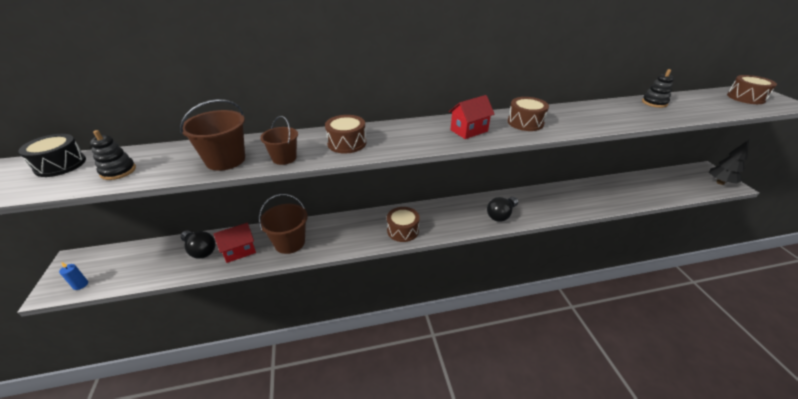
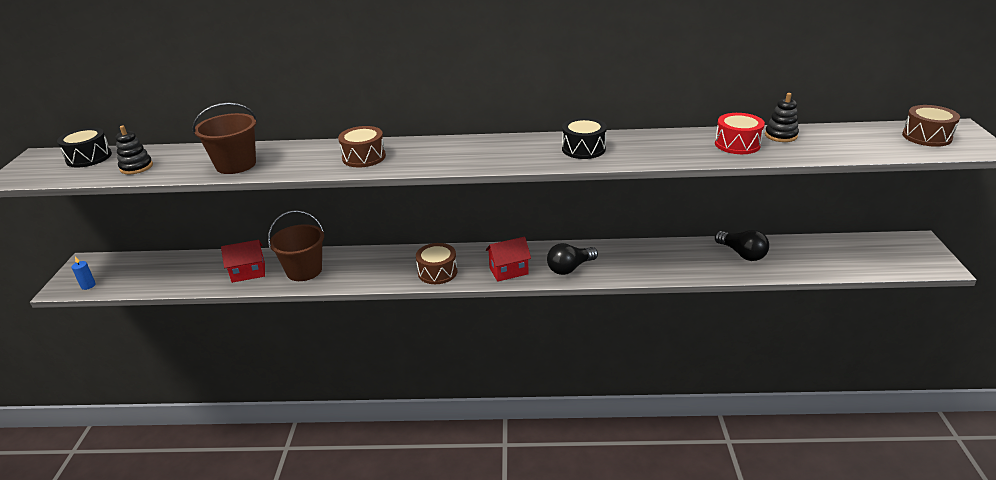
camera: 15 degrees right, 5 degrees down
(200, 250) = (209, 267): black light bulb -> black light bulb (742, 254)
(284, 158) = (292, 167): brown bucket -> none
(469, 130) = (508, 153): red house -> red house (508, 271)
(525, 122) = (583, 149): brown drum -> black drum
(632, 111) = (737, 144): none -> red drum
(720, 182) = (923, 260): black tree -> none

